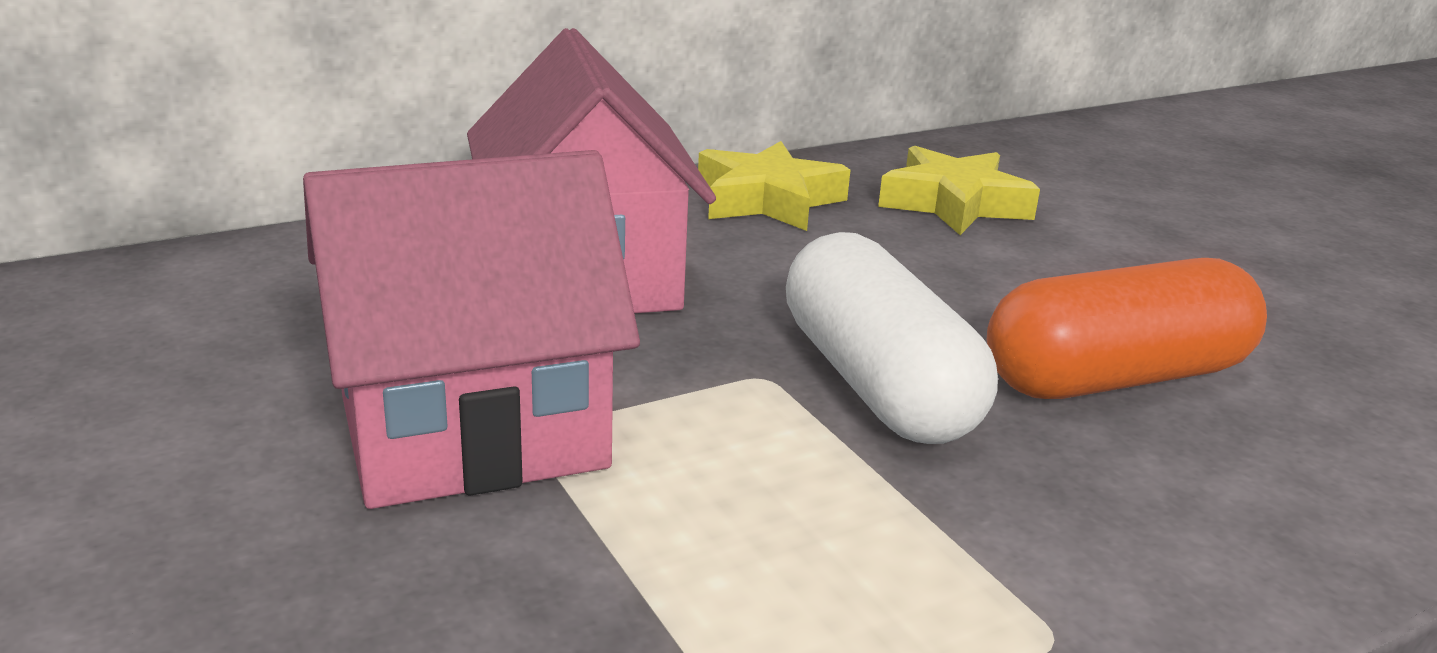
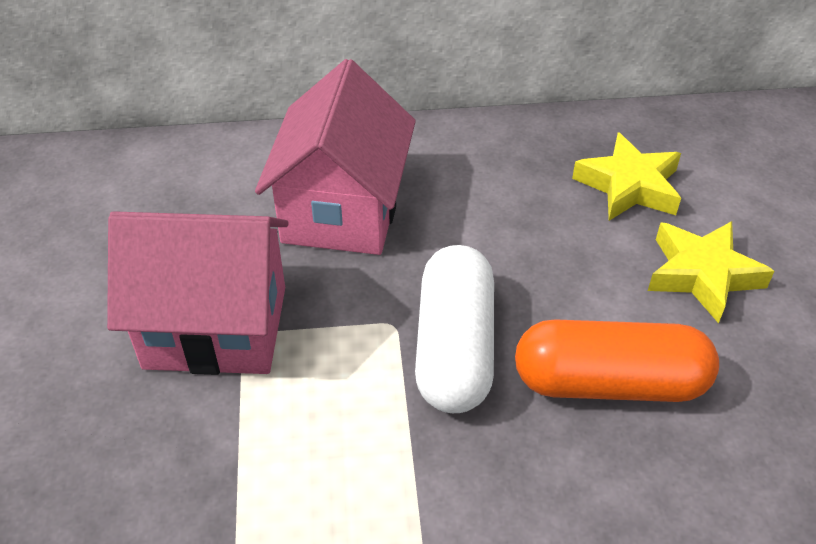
camera: 25 degrees right, 20 degrees up
(768, 200) = (500, 157): yellow star -> yellow star (702, 275)

